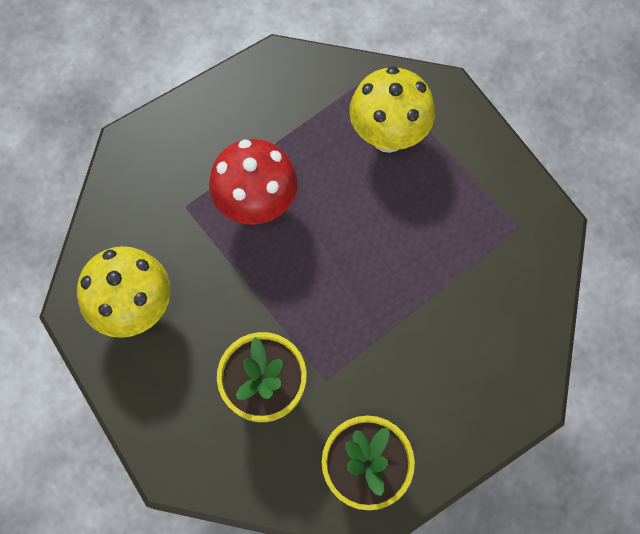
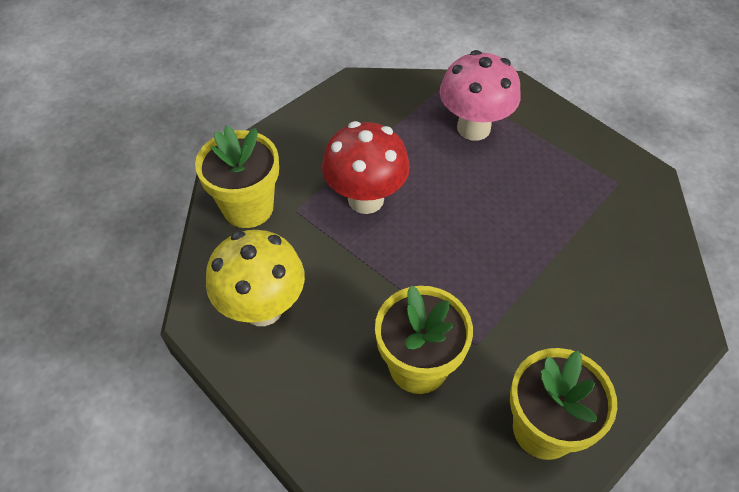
camera: 10 degrees left, 15 degrees down
(139, 196) = (248, 207): none -> yellow flower pot
(388, 136) = (473, 128): yellow mushroom -> pink mushroom

